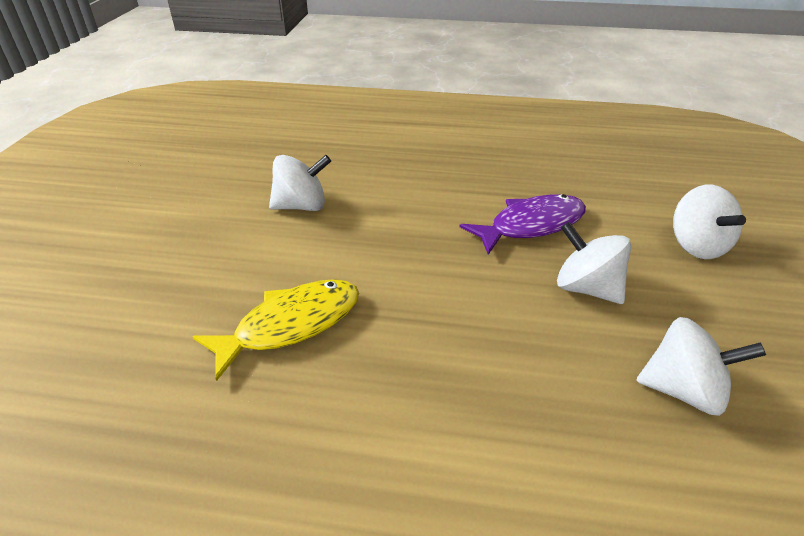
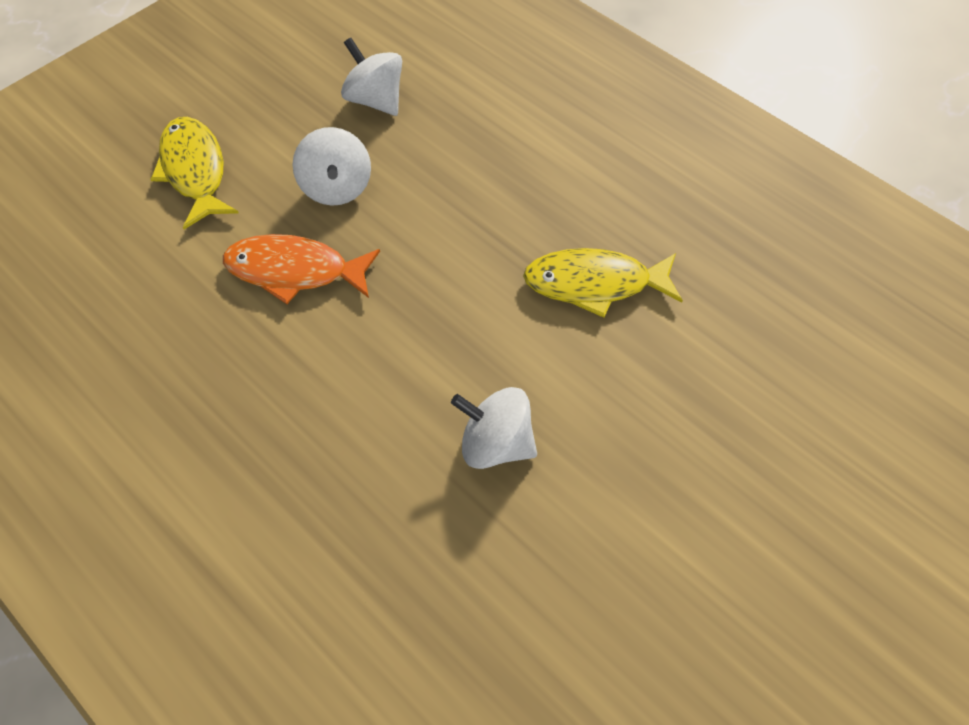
camera: 145 degrees left, 20 degrees up
(531, 225) = (295, 271): purple fish -> orange fish
(696, 245) = (195, 171): white spinning top -> yellow fish

